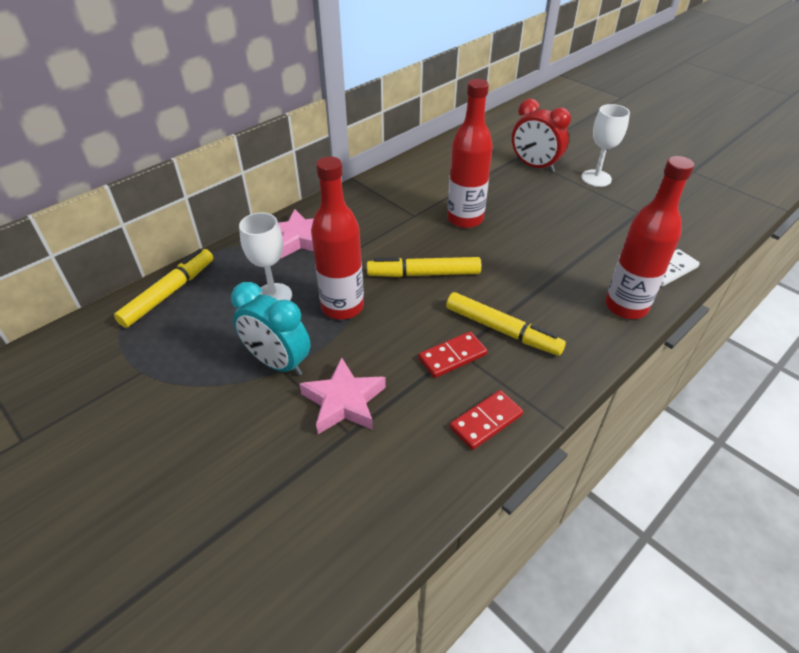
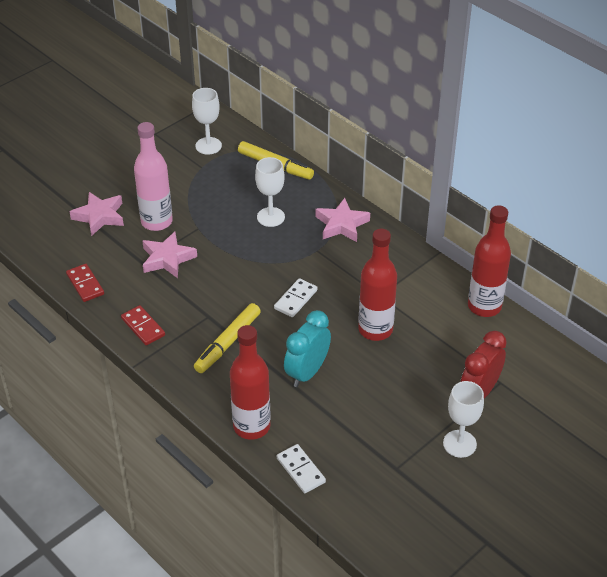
camera: 90 degrees right, 0 degrees up
(91, 365) = (208, 146): none -> white goblet
(226, 507) = (99, 216): none -> pink star
(257, 421) = (156, 222): none -> pink bottle
(278, 363) = (204, 226): turquoise clock -> turquoise clock (307, 372)
(342, 307) = (257, 254): red bottle -> red bottle (484, 306)
(423, 274) = (296, 299): yellow marker -> white domino
(452, 356) = (202, 313): red domino -> red domino (85, 284)

